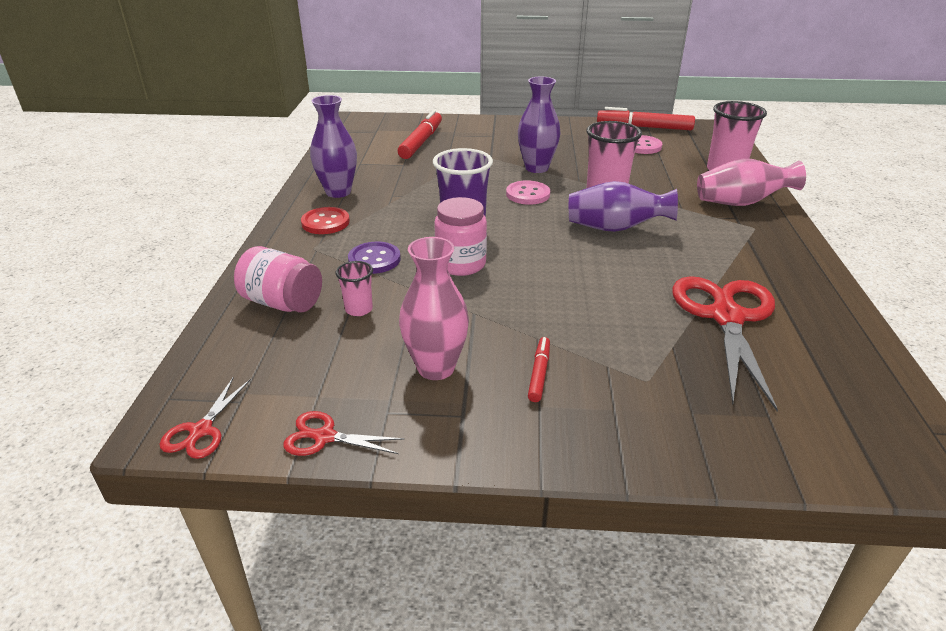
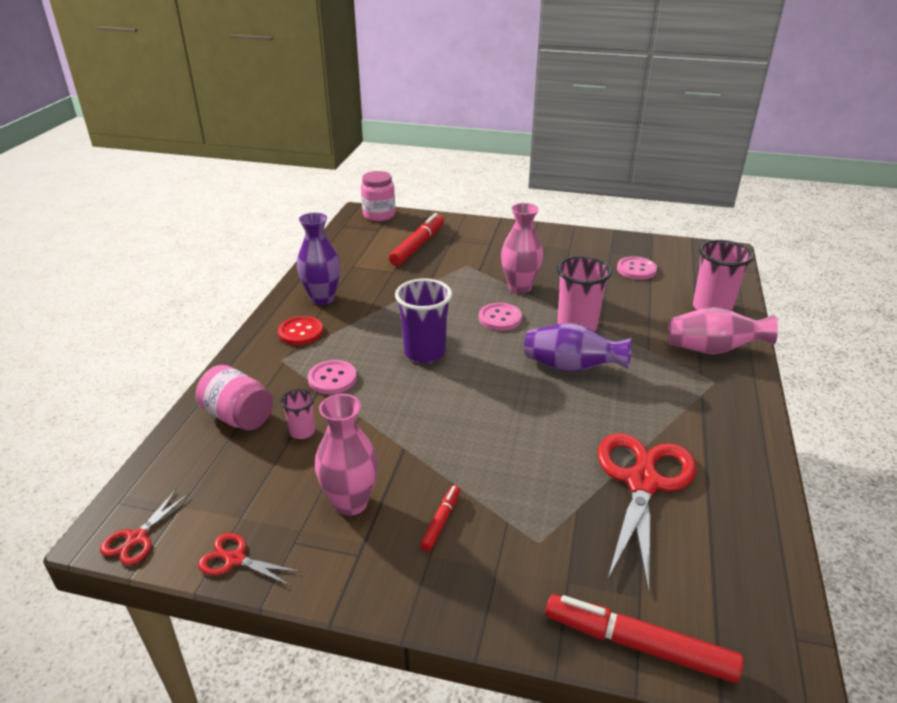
camera: 10 degrees right, 0 degrees up
(374, 259) = (332, 379): purple button -> pink button
(461, 264) = (409, 393): pink jar -> pink jar (379, 215)
(536, 168) = (519, 287): purple vase -> pink vase
(644, 127) = (647, 246): red marker -> red marker (638, 645)

